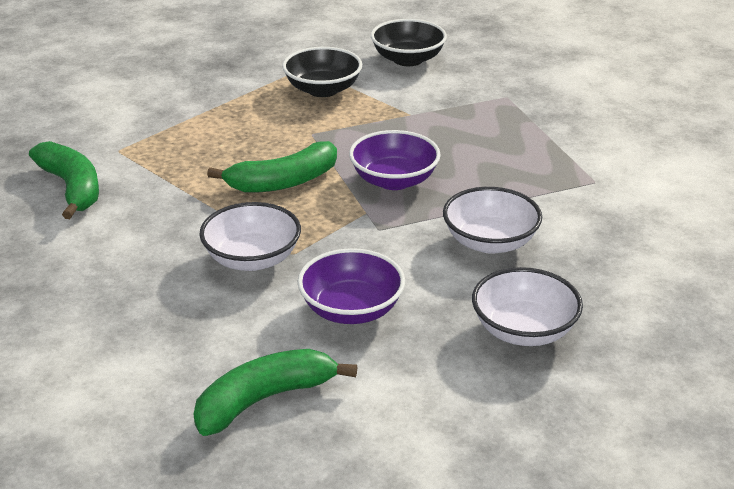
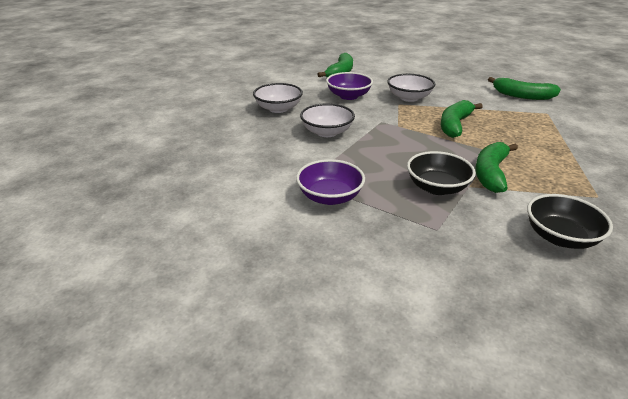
camera: 145 degrees right, 0 degrees up
(323, 89) = (549, 182): black bowl -> black bowl (437, 187)
(364, 116) = (490, 173): none -> green banana
(394, 180) = (410, 143): purple bowl -> purple bowl (330, 197)

